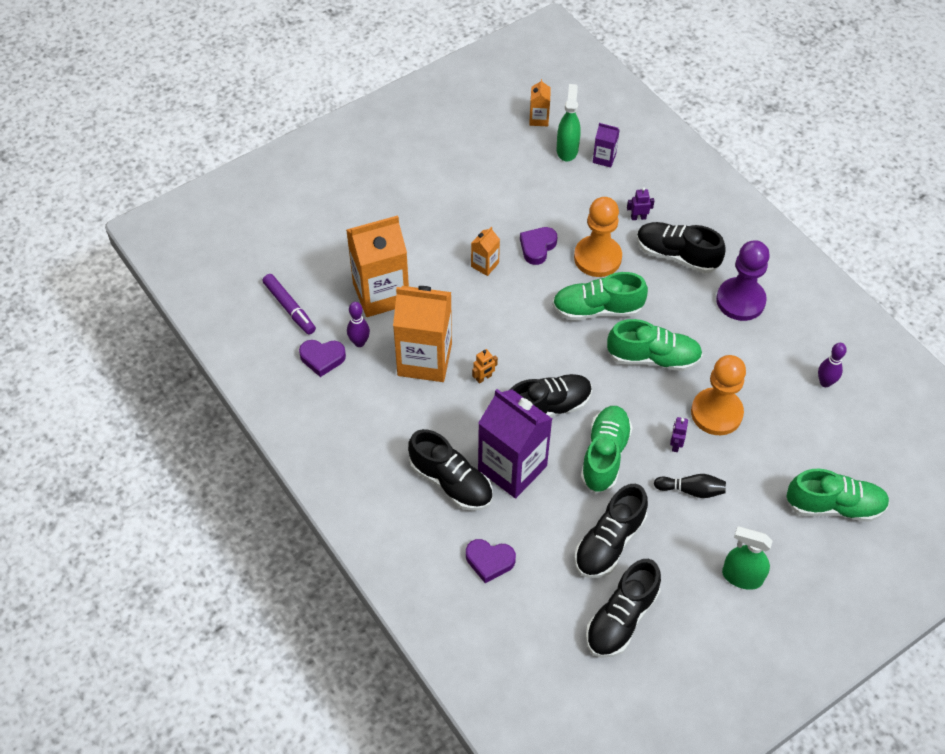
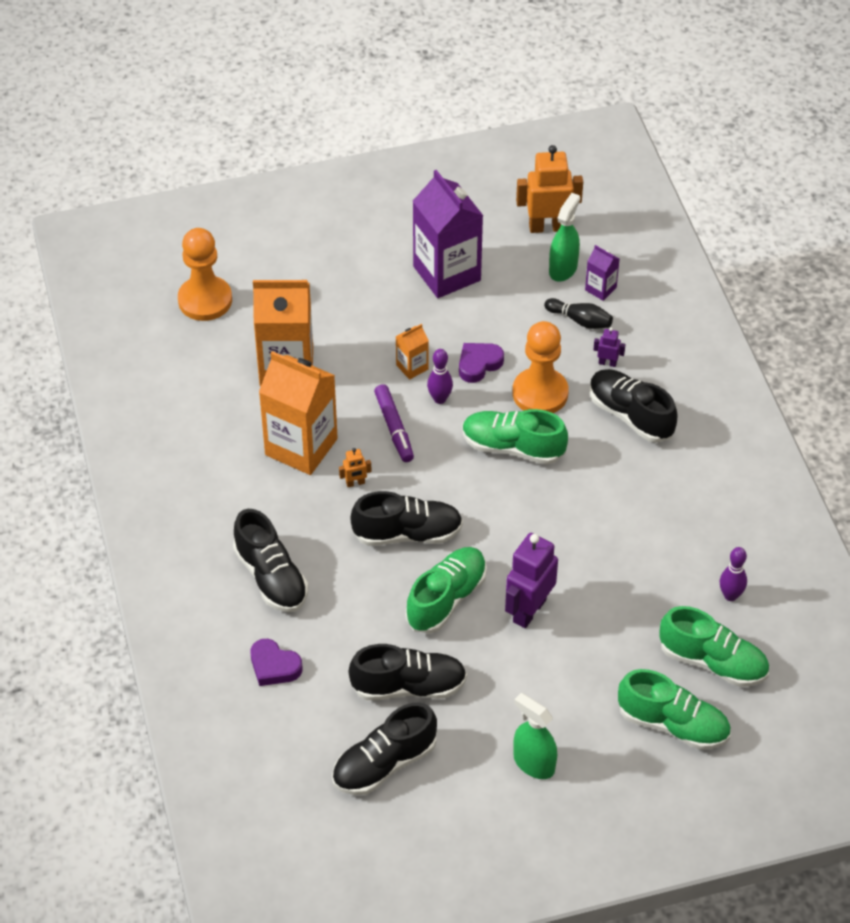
camera: 20 degrees right, 5 degrees down
(289, 308) = (184, 355): purple marker -> purple marker (394, 428)
(322, 358) = (195, 415): purple heart -> none
(359, 342) = (241, 410): purple bowling pin -> purple bowling pin (439, 399)
(512, 468) = (342, 582): purple carton -> purple carton (447, 273)
(539, 119) = (547, 227): orange carton -> orange robot
(609, 542) = (408, 686): black shoe -> black shoe turned 150 degrees counterclockwise
(653, 358) = (549, 515): green shoe -> green shoe (712, 662)
(675, 445) = (529, 610): purple robot -> purple robot, size x2.19
(691, 490) = (523, 661): black bowling pin -> black bowling pin (580, 320)
(716, 413) = (591, 591): orange pawn -> orange pawn (205, 300)
(740, 300) = (678, 483): purple pawn -> none

